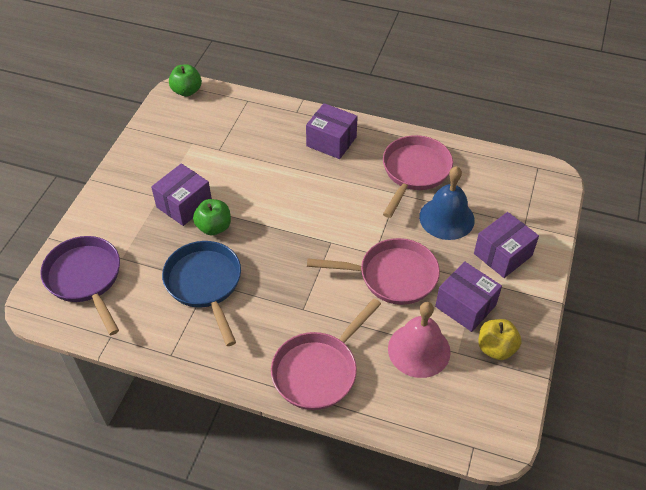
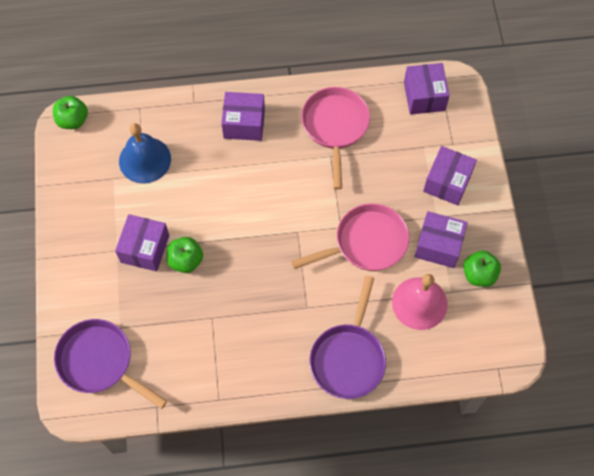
camera: 25 degrees left, 15 degrees up
(205, 284) = (210, 320): blue pan -> none
(318, 370) = (348, 358): pink pan -> purple pan
(446, 218) = (385, 165): blue bell -> blue bell (145, 160)
(496, 348) = (479, 274): yellow apple -> green apple
(515, 176) = (424, 96): none -> purple box

